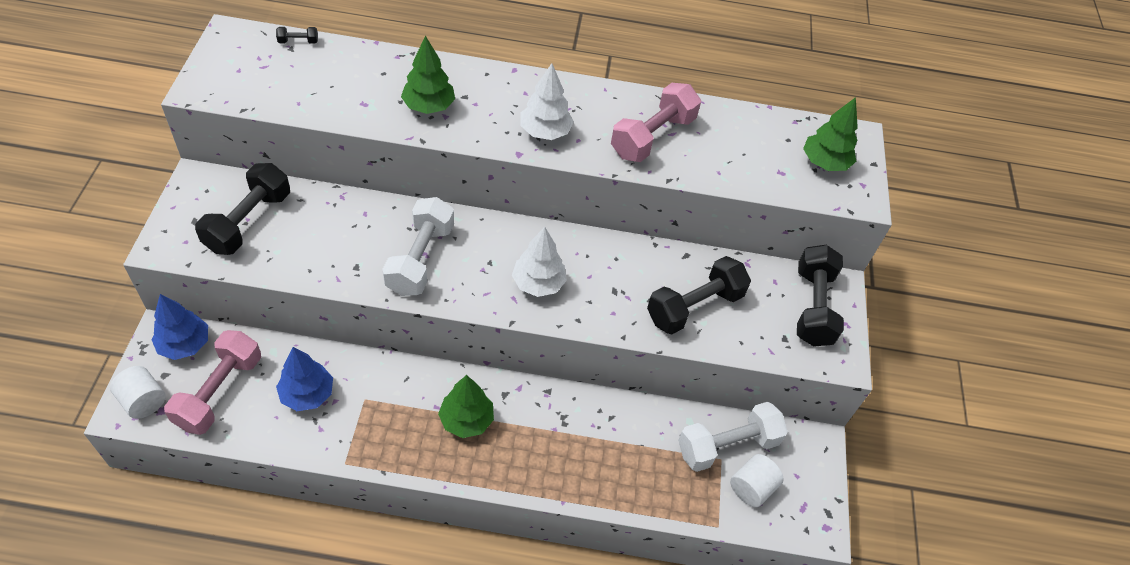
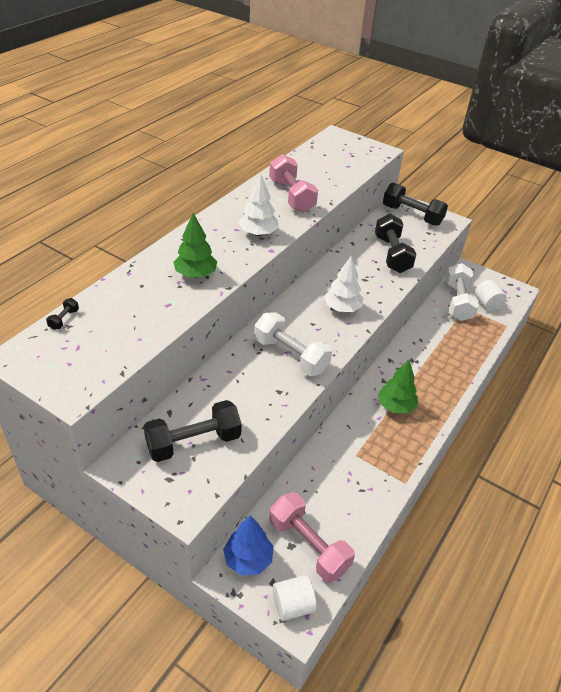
camera: 60 degrees left, 10 degrees down
(248, 222) = (193, 442): black dumbbell -> black dumbbell turned 75 degrees counterclockwise
(307, 394) = (336, 488): blue tree -> none
(824, 163) = (349, 151): green tree -> none

